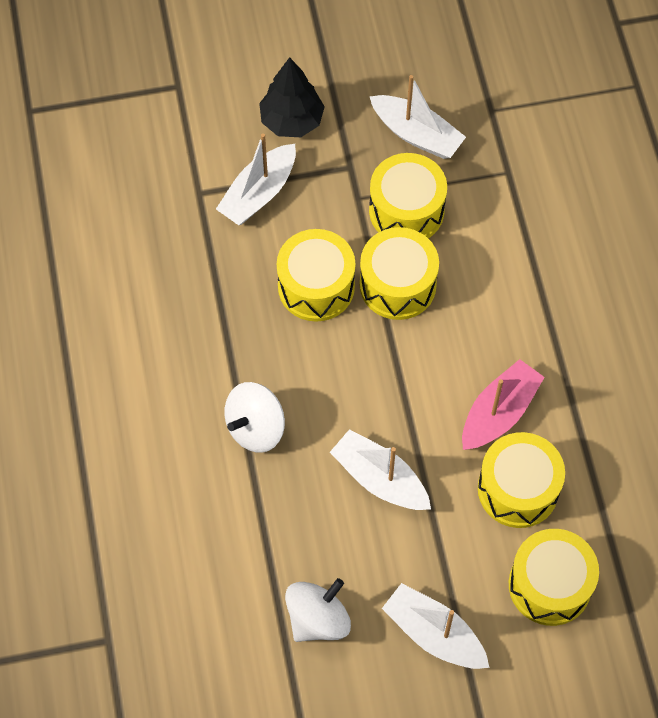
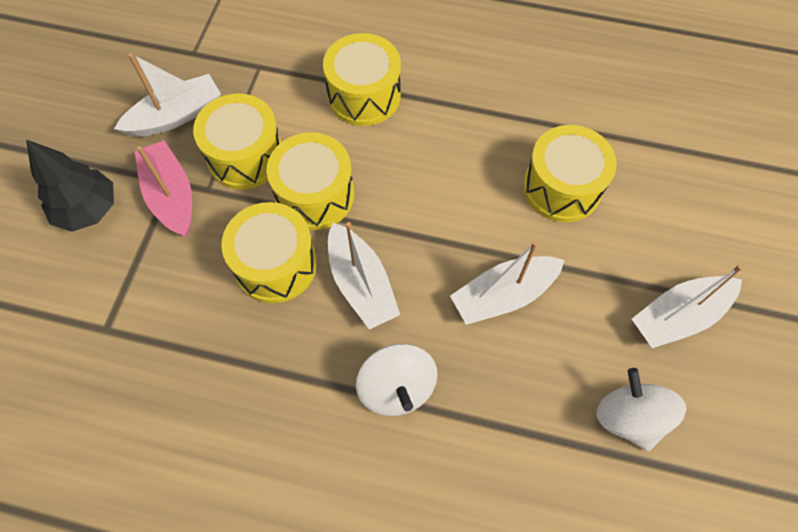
camera: 65 degrees left, 0 degrees up
(258, 193) = (144, 273): white boat -> white boat (361, 284)
(499, 413) = (482, 170): pink boat -> pink boat (171, 196)
(549, 585) = (662, 202): yellow drum -> yellow drum (364, 95)

